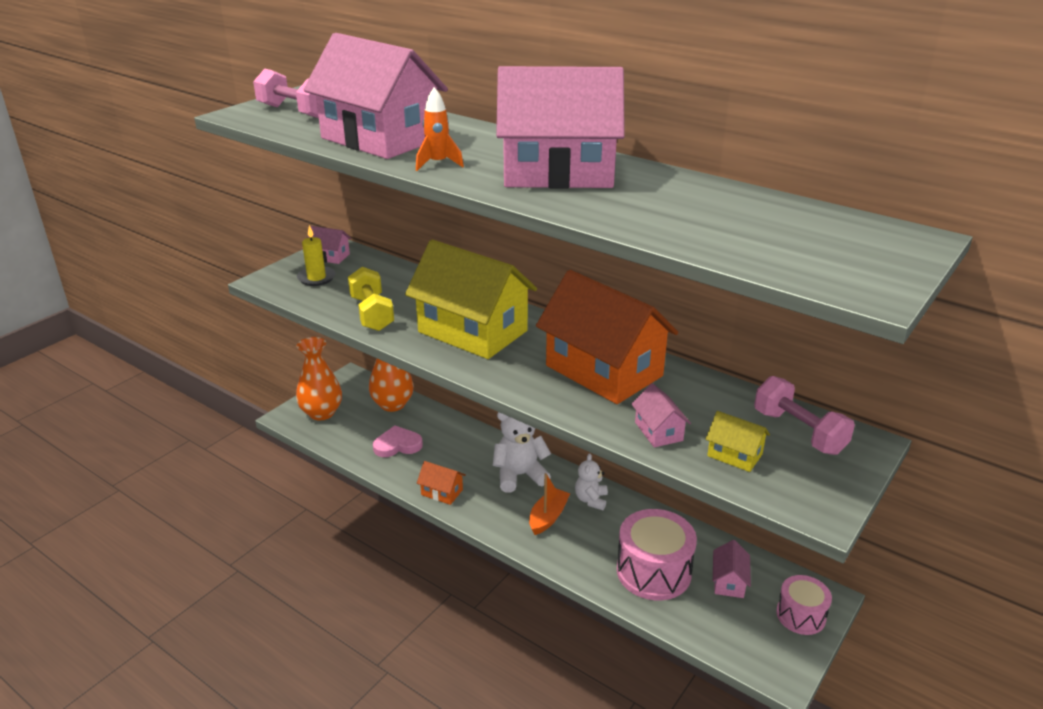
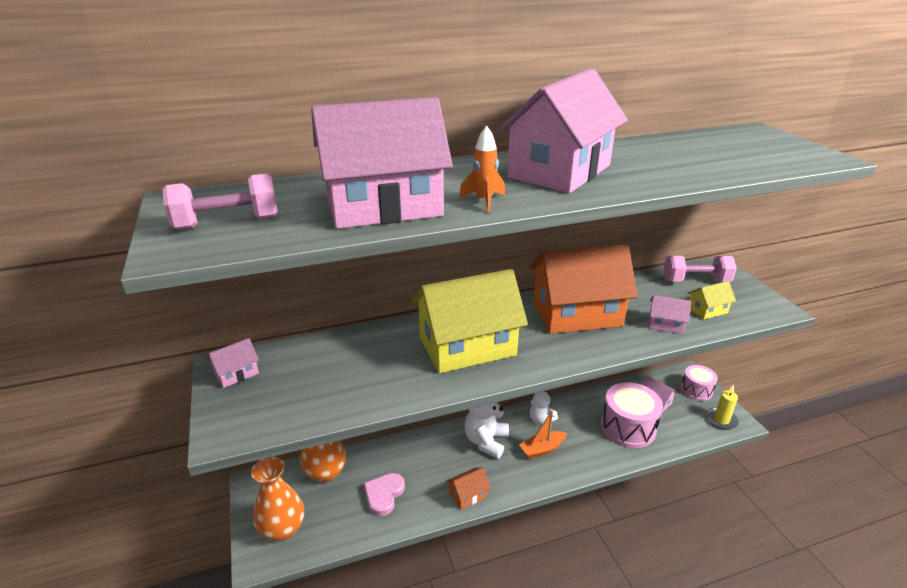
camera: 55 degrees left, 0 degrees up
(316, 278) = (267, 397): yellow candle -> yellow candle (721, 420)
(372, 314) = (378, 387): yellow dumbbell -> none
(548, 517) = (542, 449): orange boat -> orange boat turned 90 degrees counterclockwise

